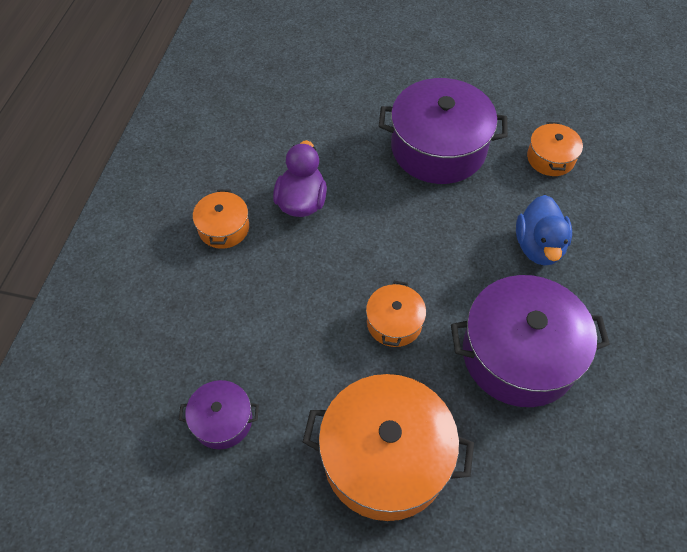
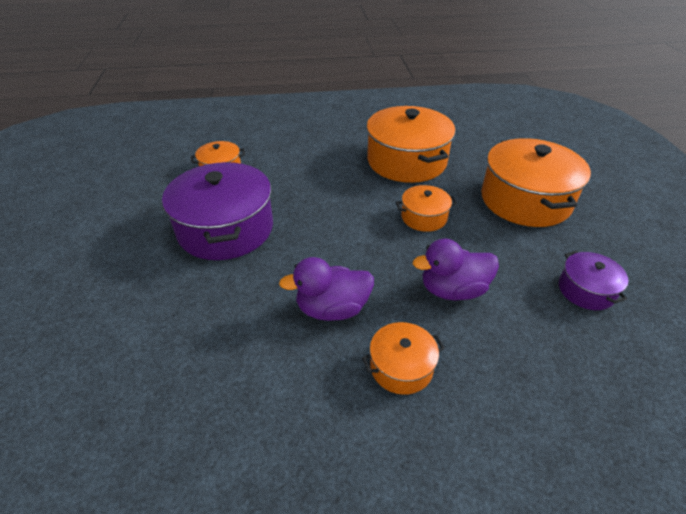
camera: 110 degrees left, 15 degrees down
(279, 299) = (453, 290): none -> purple duck
(519, 355) = (407, 161): purple pot -> orange pot
(538, 246) = (313, 164): blue duck -> none

